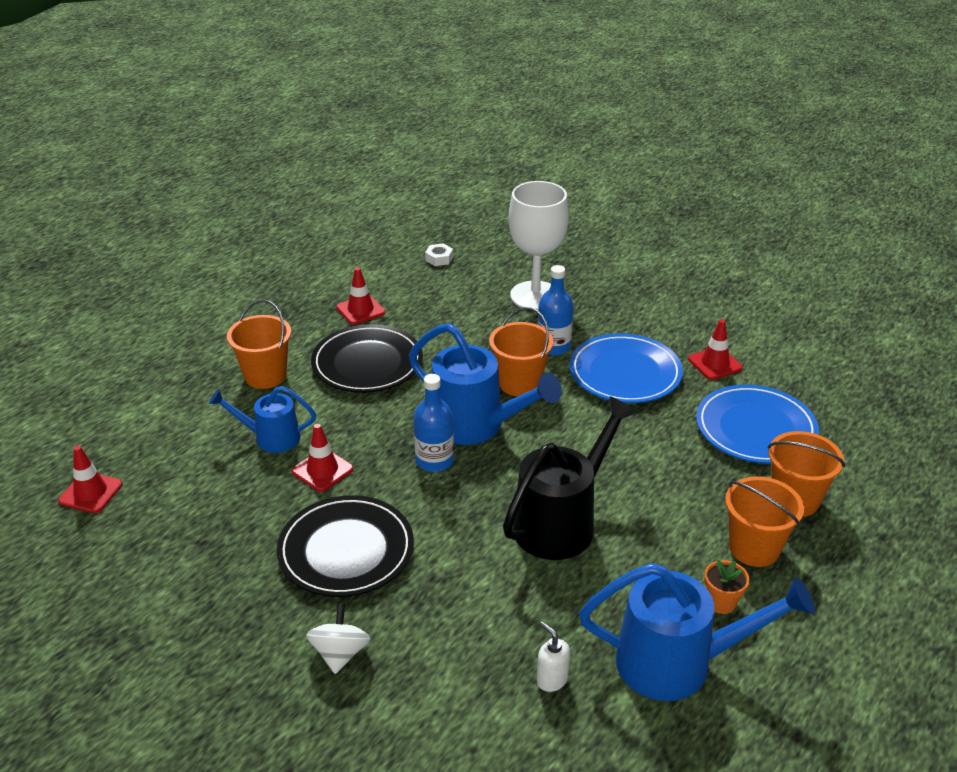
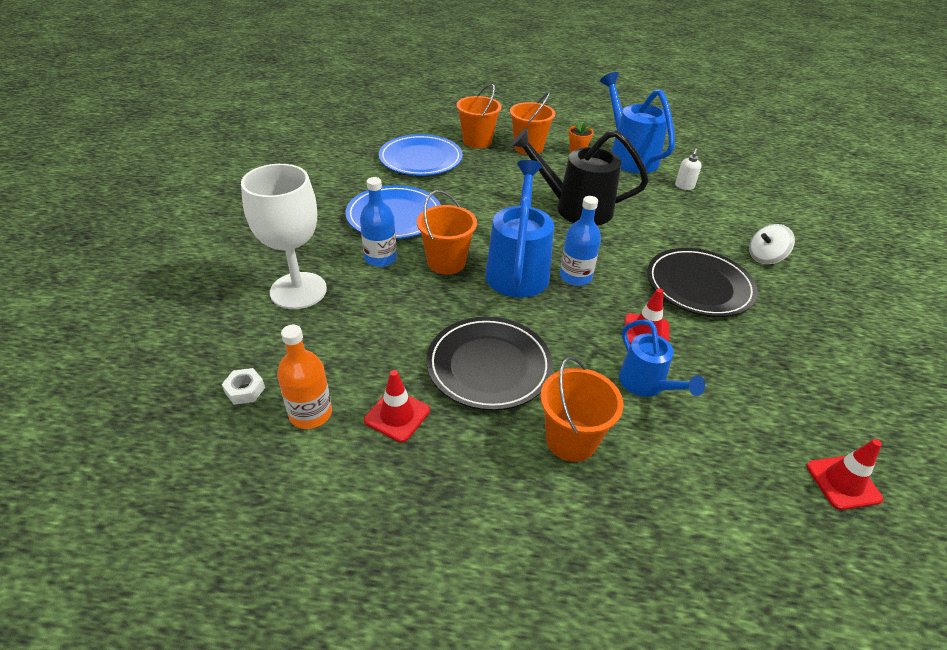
camera: 120 degrees left, 5 degrees up
(394, 278) = (310, 413): none -> orange bottle
(715, 363) = (354, 182): red traffic cone -> none

